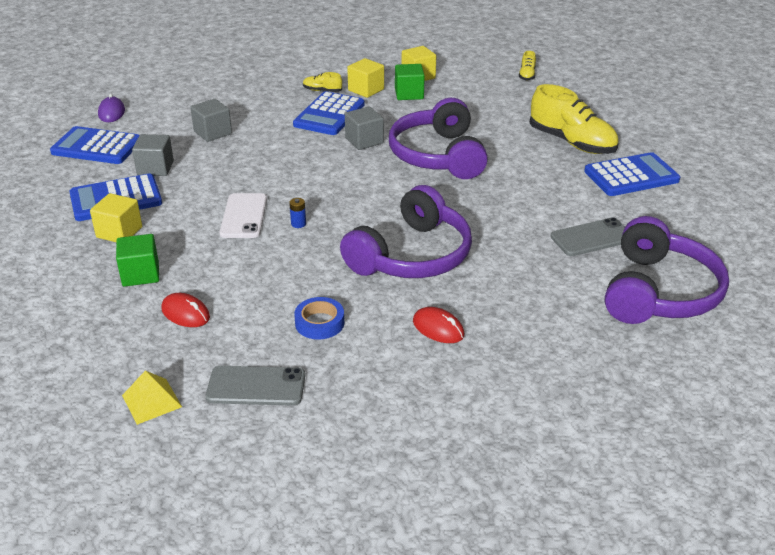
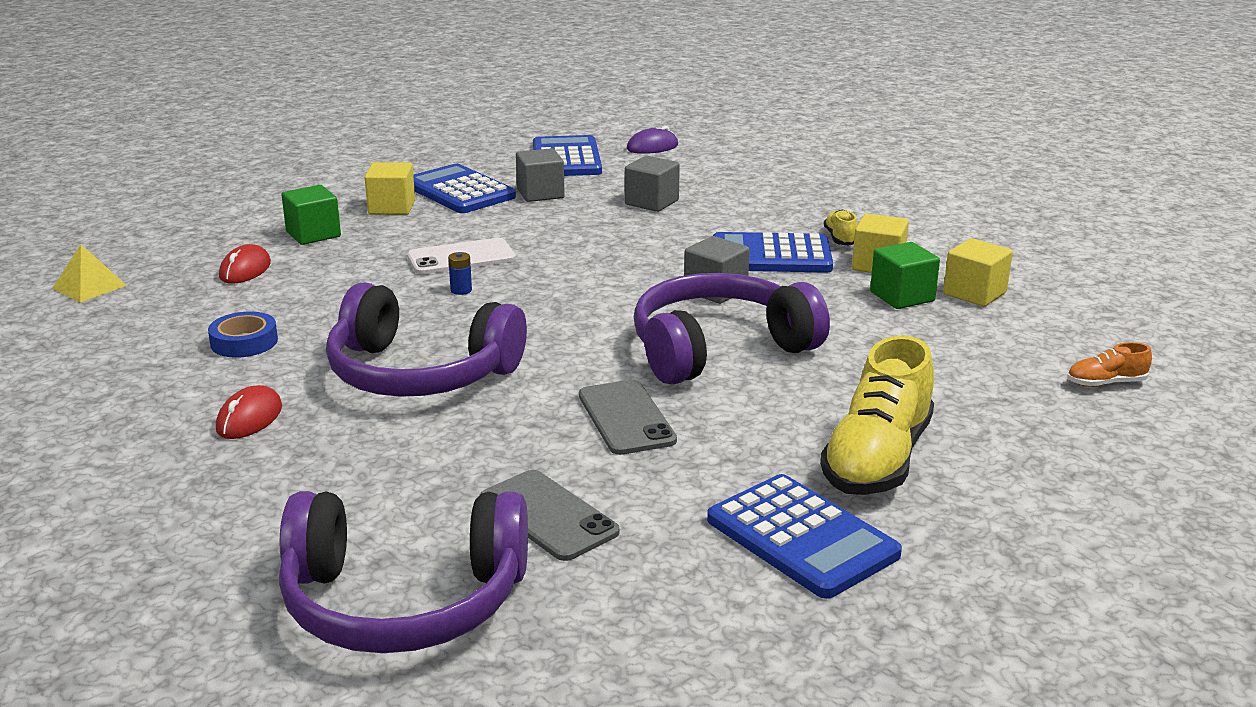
camera: 70 degrees right, 10 degrees down
(256, 386) = (116, 330): grey phone -> grey phone (626, 418)
(527, 75) = (1106, 383): yellow shoe -> orange shoe

